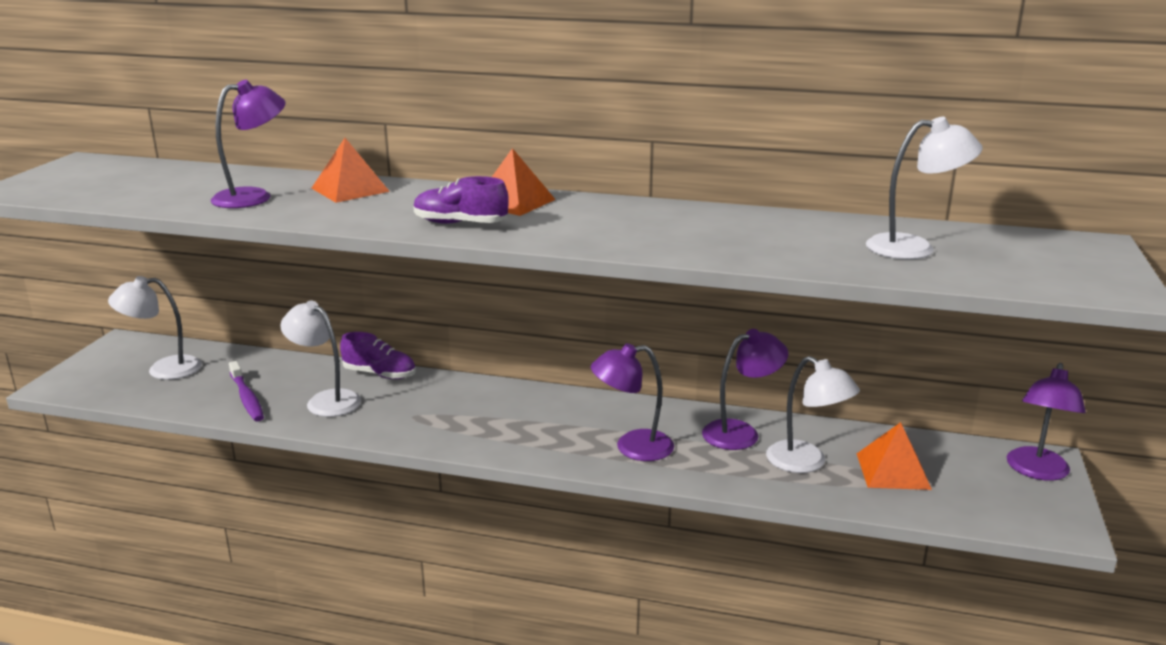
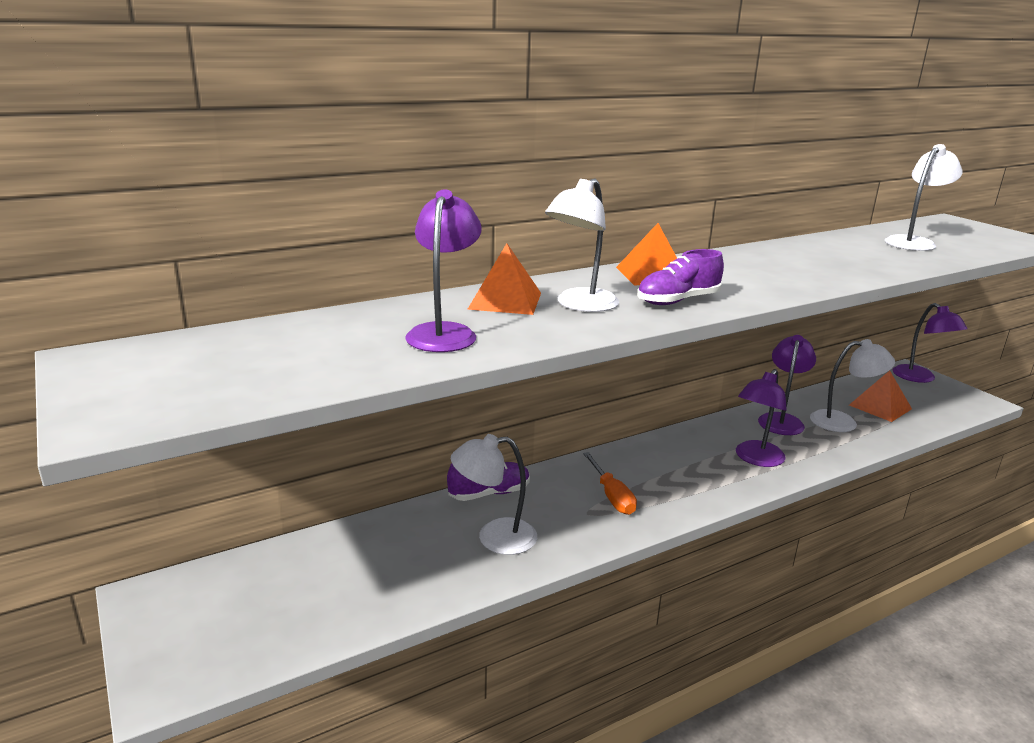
camera: 45 degrees left, 0 degrees up
(163, 369) = (266, 596): white lamp -> white lamp (580, 305)
(247, 398) = (420, 575): purple toothbrush -> none
(453, 414) = (611, 496): none -> orange screwdriver

